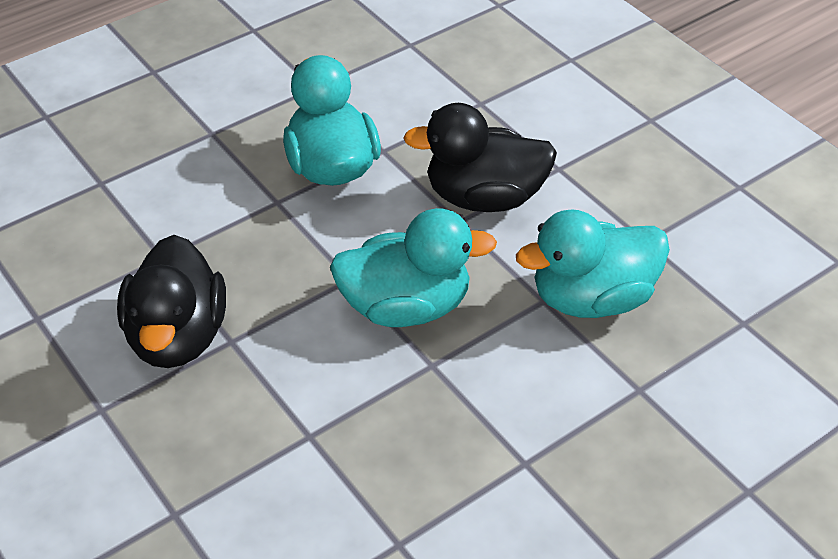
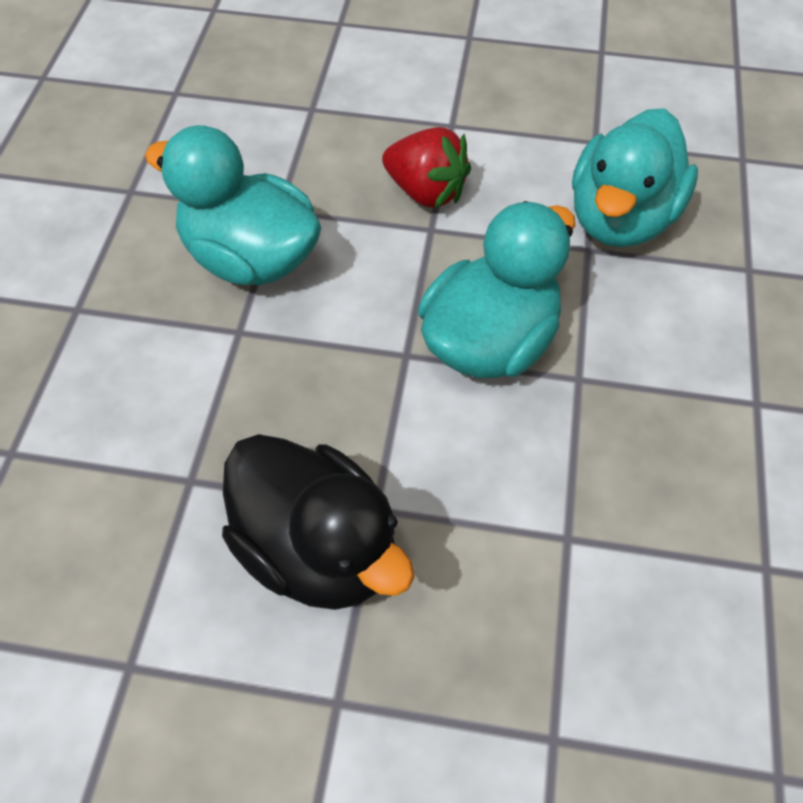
camera: 45 degrees left, 10 degrees up
(484, 197) = (425, 192): black duck -> red strawberry

